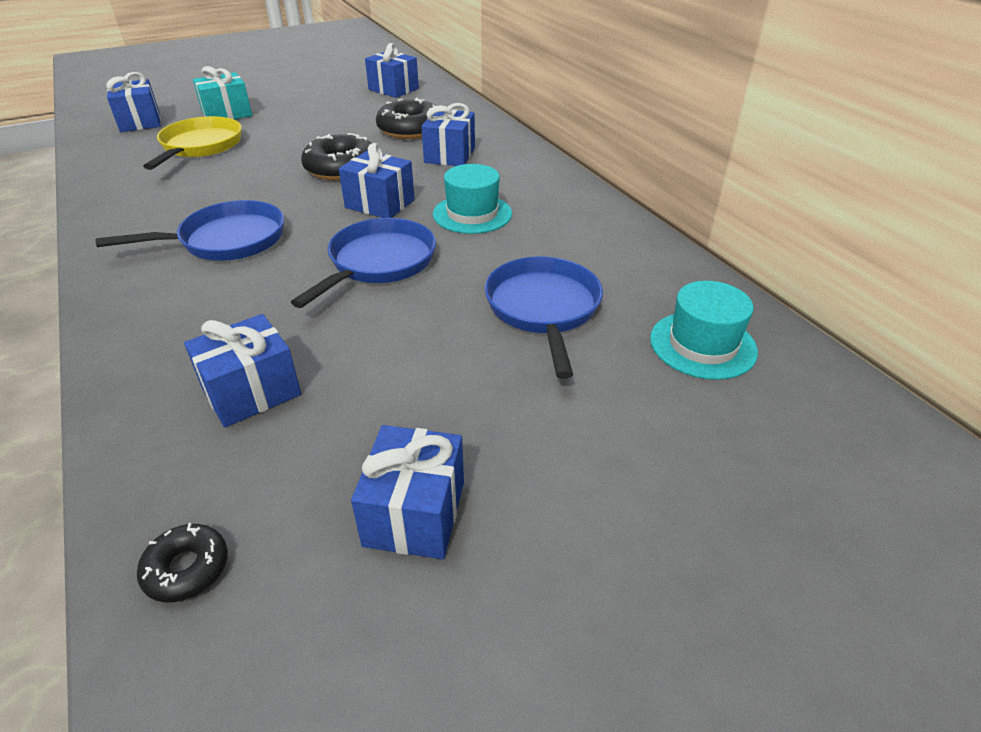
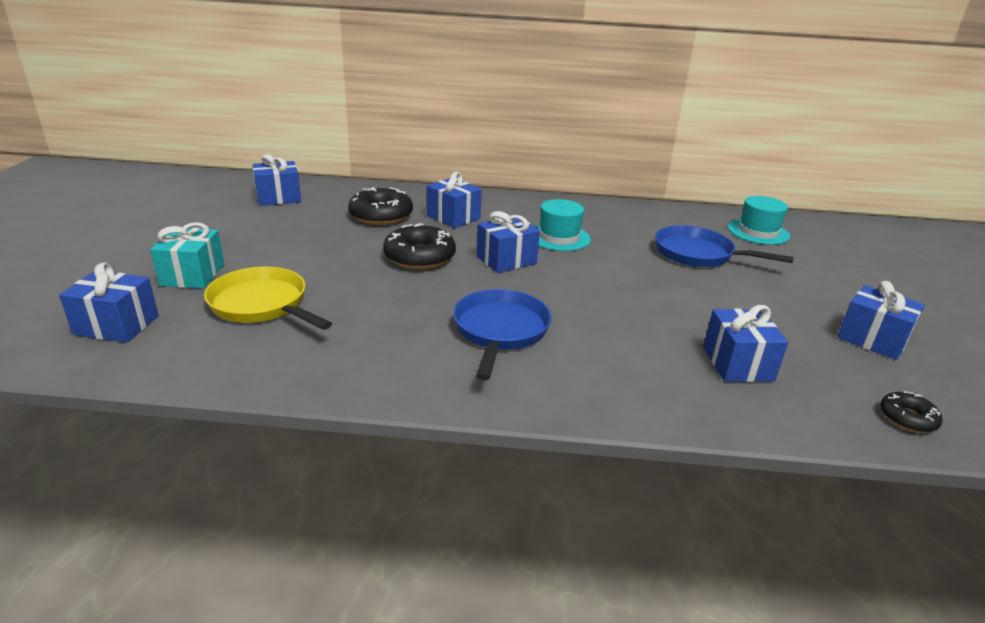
camera: 60 degrees left, 10 degrees down
(378, 263) = (599, 283): blue pan -> none

